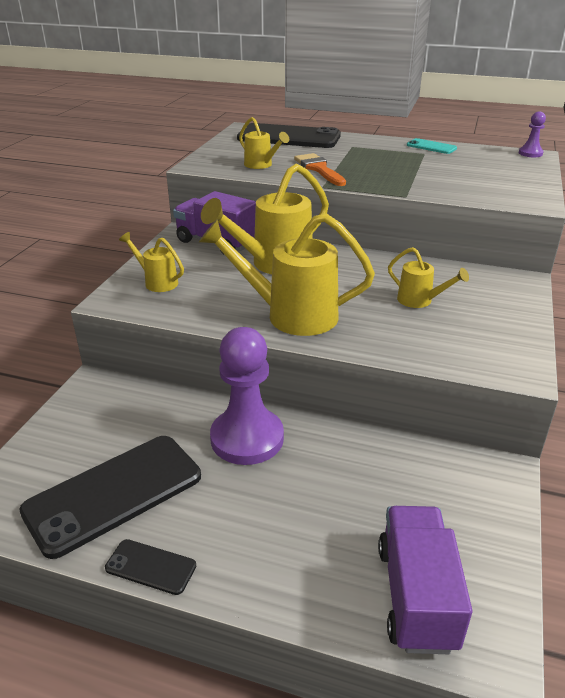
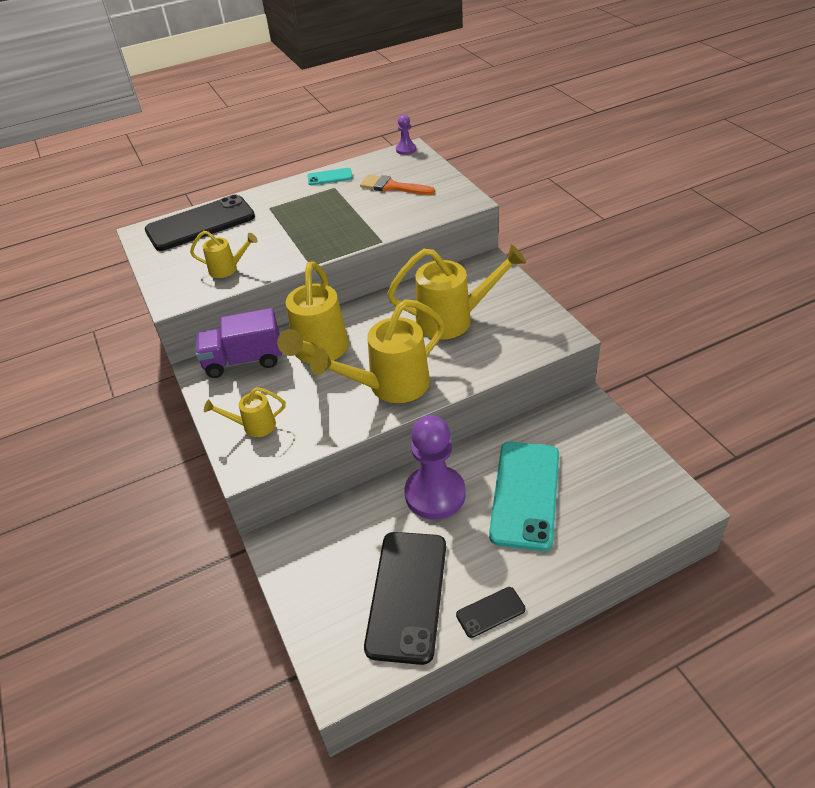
camera: 40 degrees left, 10 degrees up
(319, 169) = (280, 247): orange brush -> orange brush (392, 187)
(324, 499) = (525, 494): none -> turquoise phone
(416, 596) = (628, 507): purple truck -> none
(419, 301) = (452, 320): yellow watering can -> yellow watering can, size x1.95

